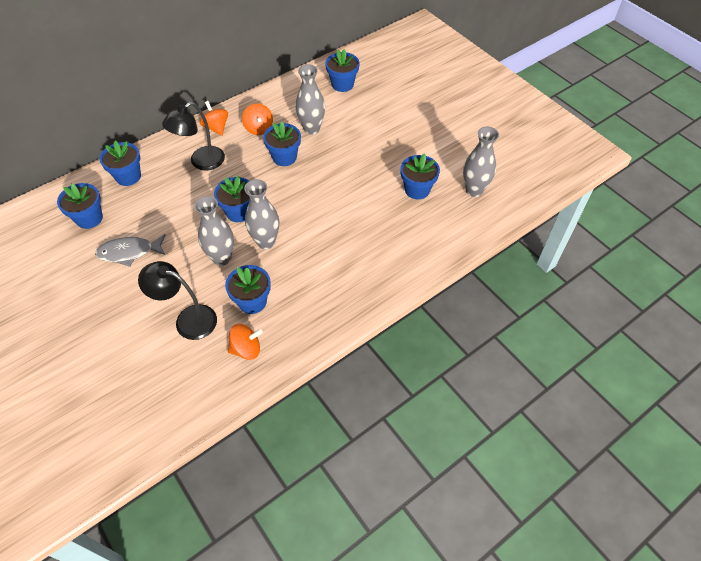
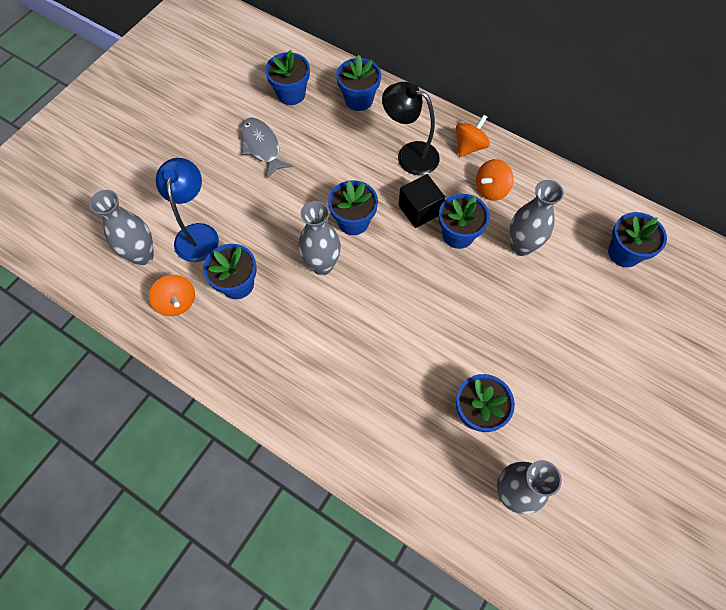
camera: 70 degrees right, 10 degrees up
(188, 319) = (197, 234): black lamp -> blue lamp
(222, 258) = (284, 231): grey vase -> grey vase (142, 255)
(252, 171) = (419, 210): none -> black cube

